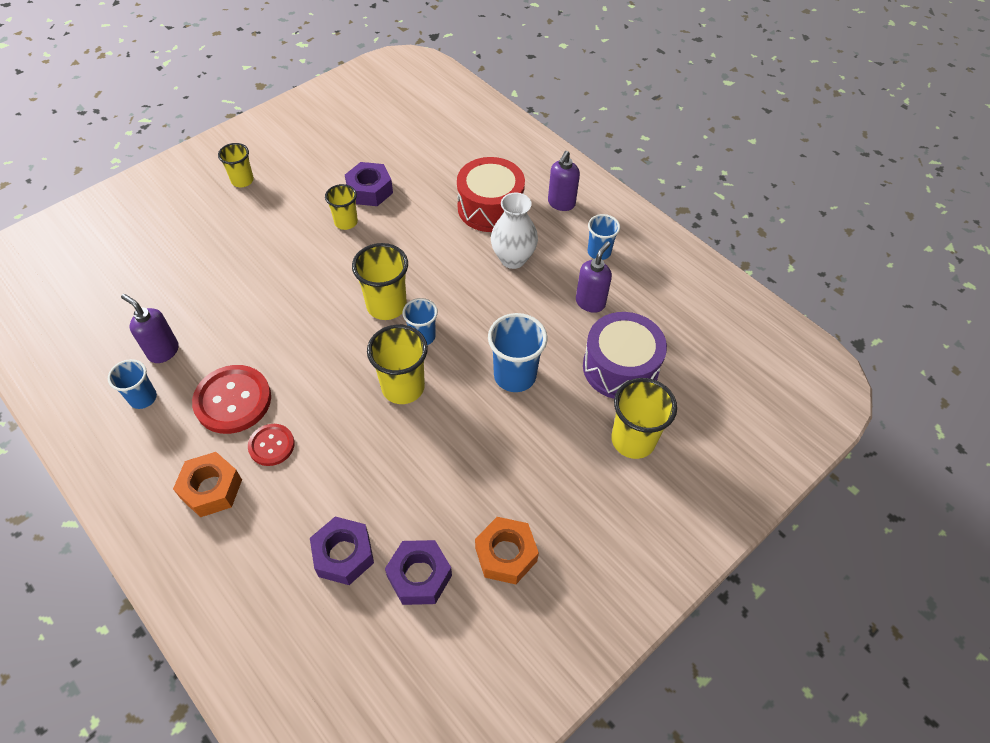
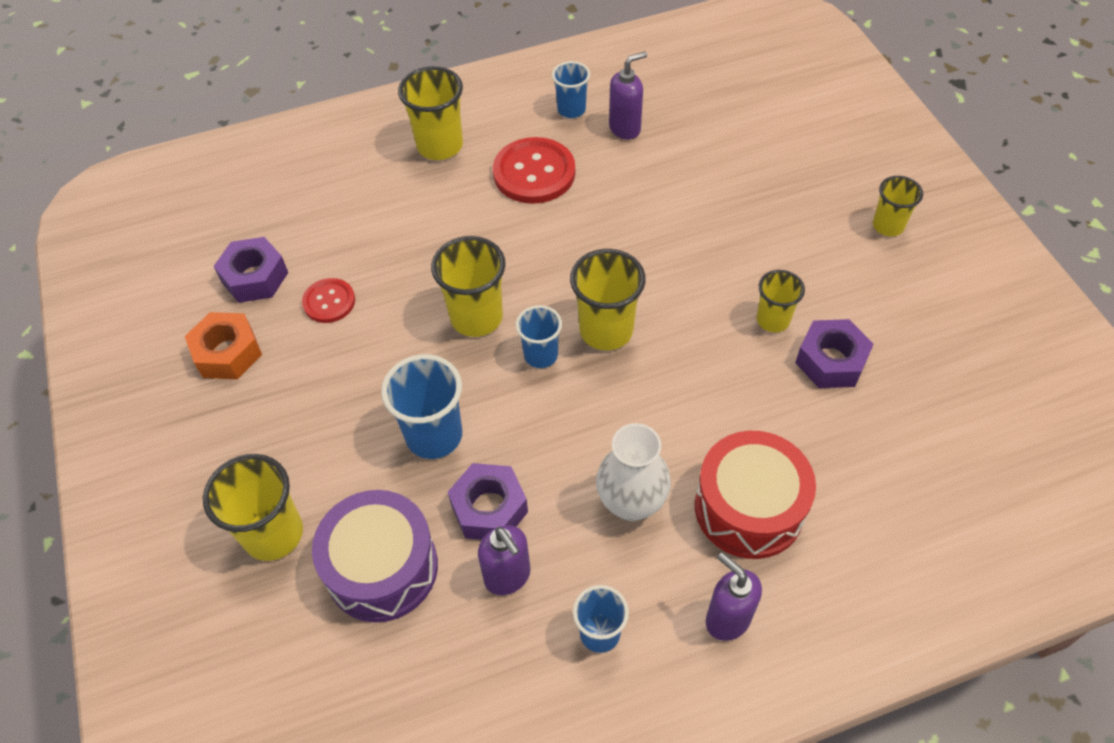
camera: 115 degrees right, 0 degrees up
(211, 489) = (440, 146): orange nut -> yellow cup
(271, 445) = (463, 194): red button -> red button (329, 302)
(344, 554) = (313, 226): purple nut -> purple nut (489, 508)

